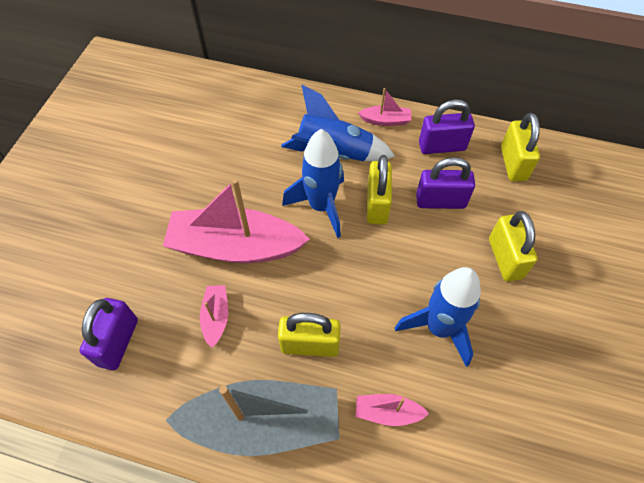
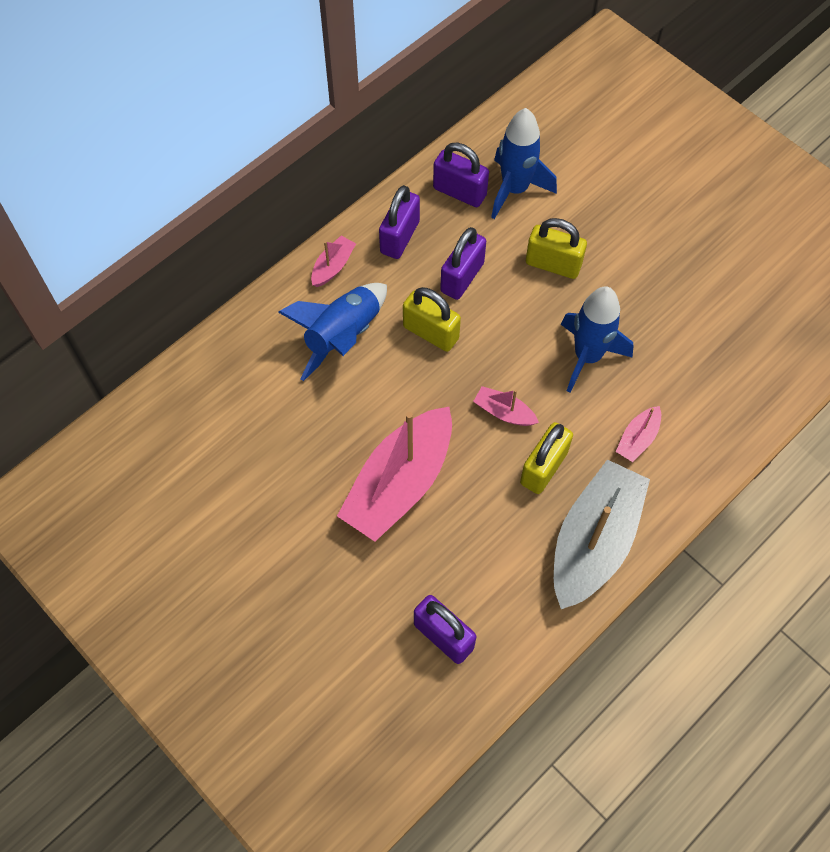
camera: 60 degrees left, 5 degrees up
(216, 317) = (469, 535): pink boat -> pink boat (504, 412)
(321, 206) = (401, 382): blue rocket -> blue rocket (515, 189)
(513, 163) = (459, 192): yellow padlock -> purple padlock

